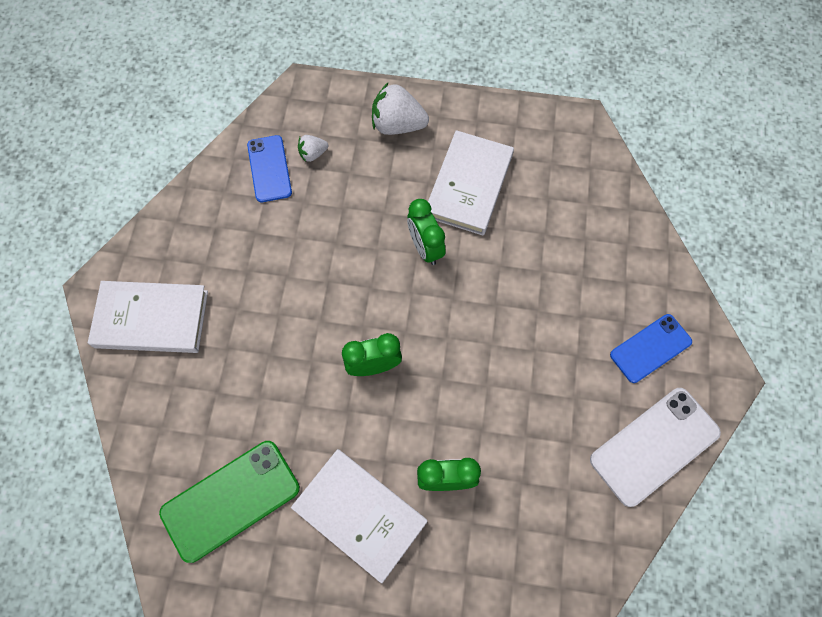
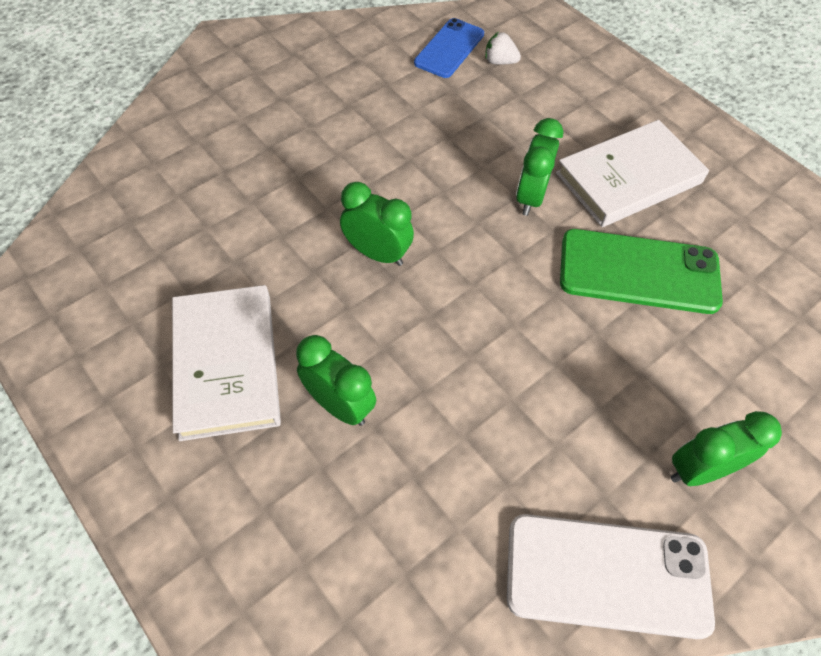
camera: 40 degrees right, 10 degrees down
(151, 319) = (236, 85): white book -> none
(230, 500) = (138, 258): green phone -> green phone (638, 272)
(397, 125) = (604, 89): white strawberry -> none
(650, 348) = (699, 469): blue phone -> green clock

